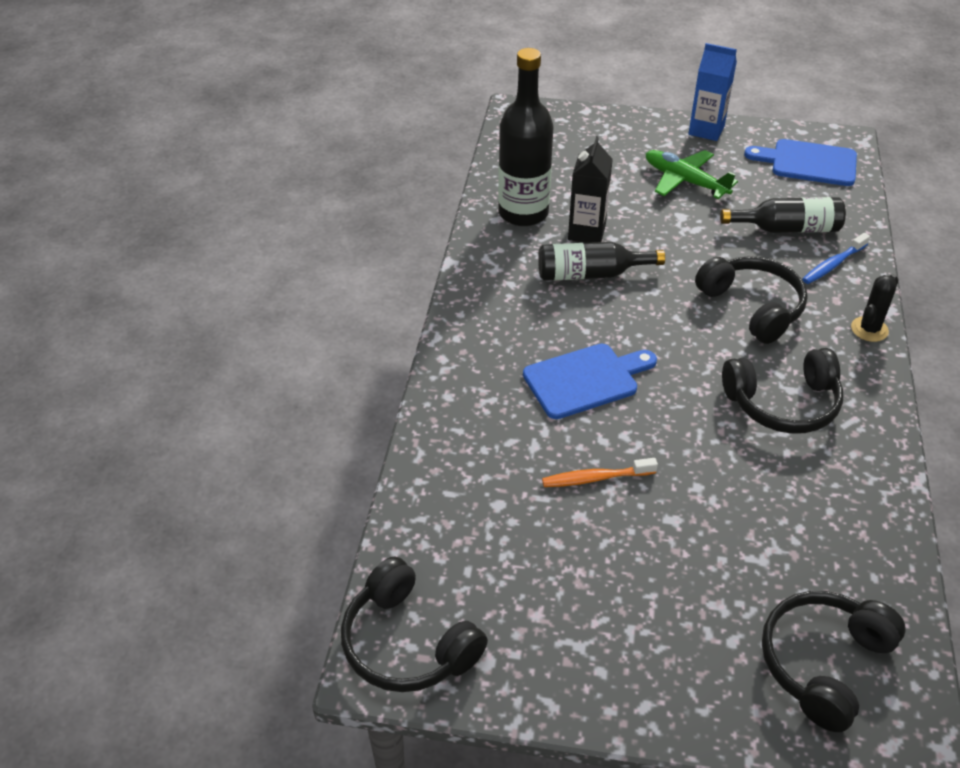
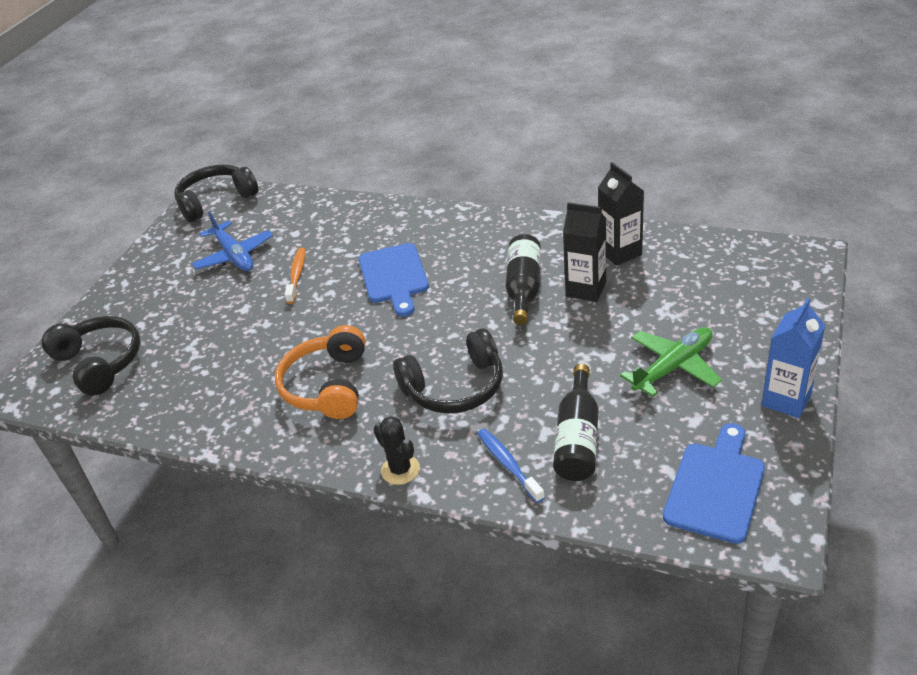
camera: 105 degrees right, 5 degrees down
(523, 213) = (620, 253): black bottle -> black carton
(558, 567) = (234, 255): none -> blue plane
(783, 403) = (327, 386): black headphones -> orange headphones

